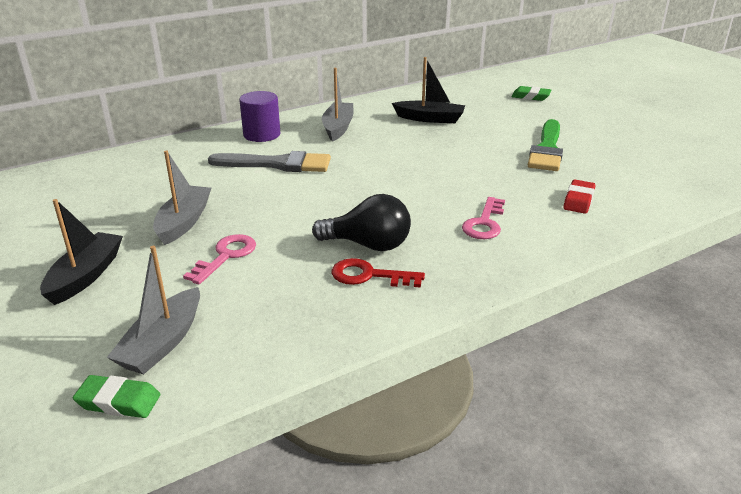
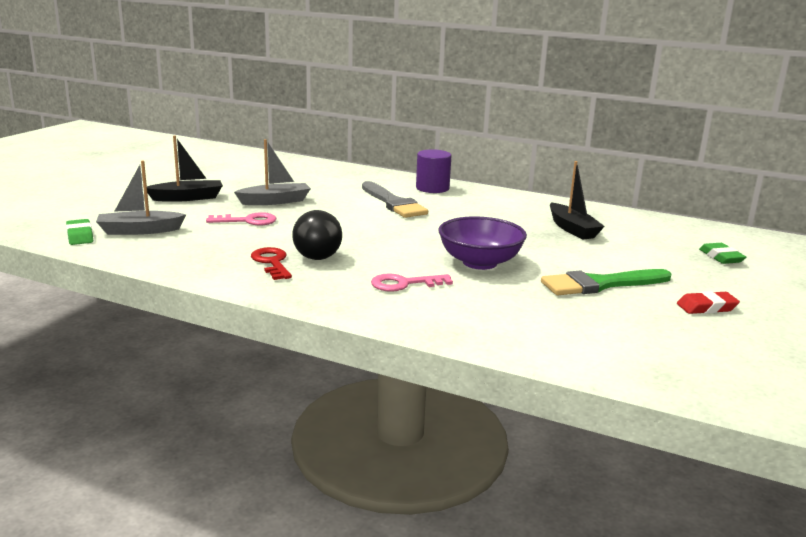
camera: 55 degrees right, 10 degrees down
(338, 127) = (489, 205): grey boat -> none
(466, 176) = (479, 262): none -> purple bowl
(578, 200) = (510, 314): red eraser -> red eraser (706, 307)

